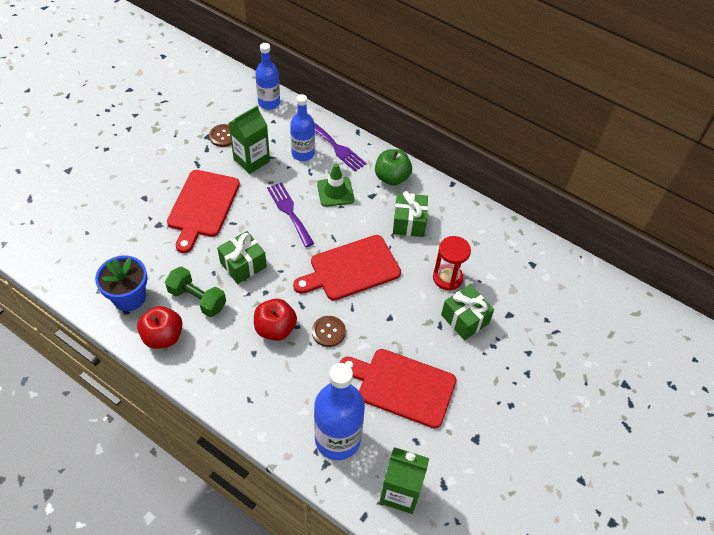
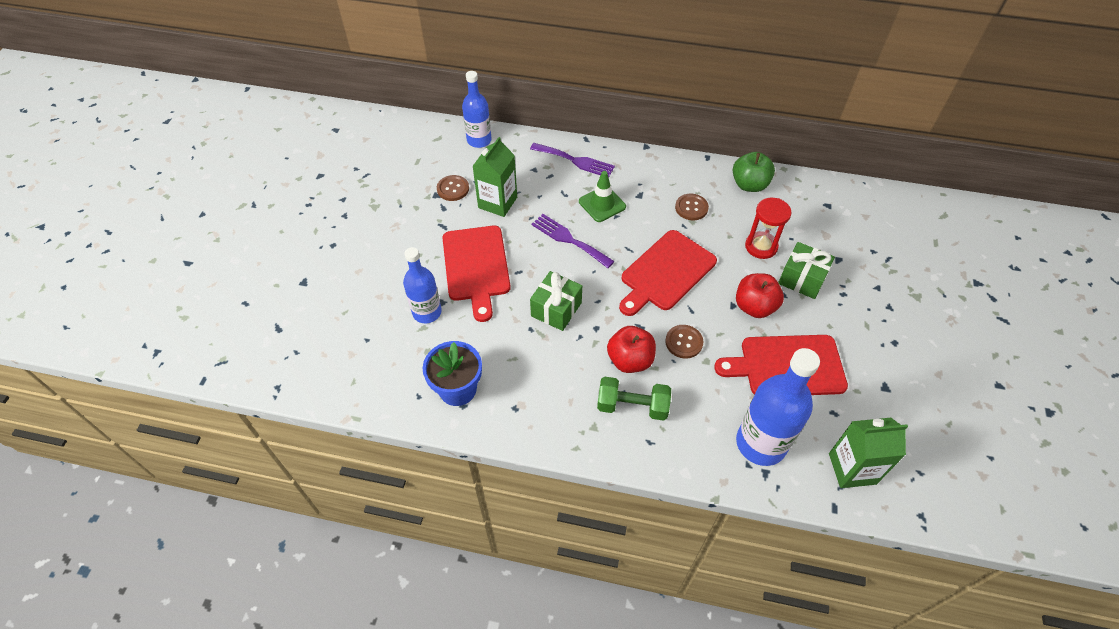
camera: 20 degrees left, 0 degrees up
(163, 336) = (520, 415): red apple -> red apple (754, 307)
(197, 299) = (531, 362): green dumbbell -> green dumbbell (632, 406)
(303, 153) = (546, 178): blue bottle -> blue bottle (427, 312)
(392, 178) = (647, 171): green apple -> green apple (749, 185)
(409, 222) = (691, 208): green gift -> brown button

